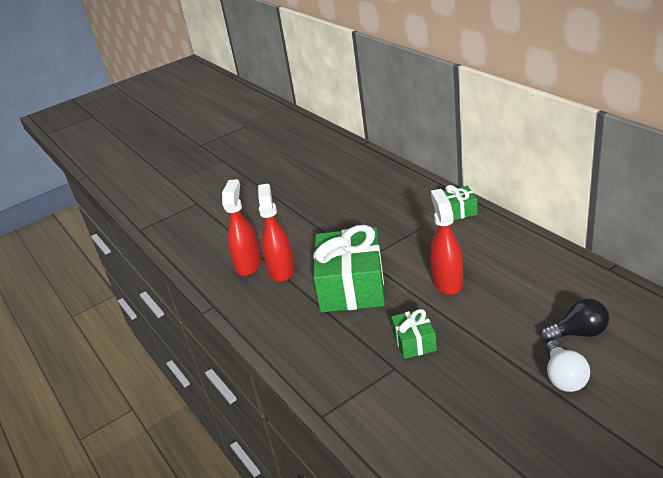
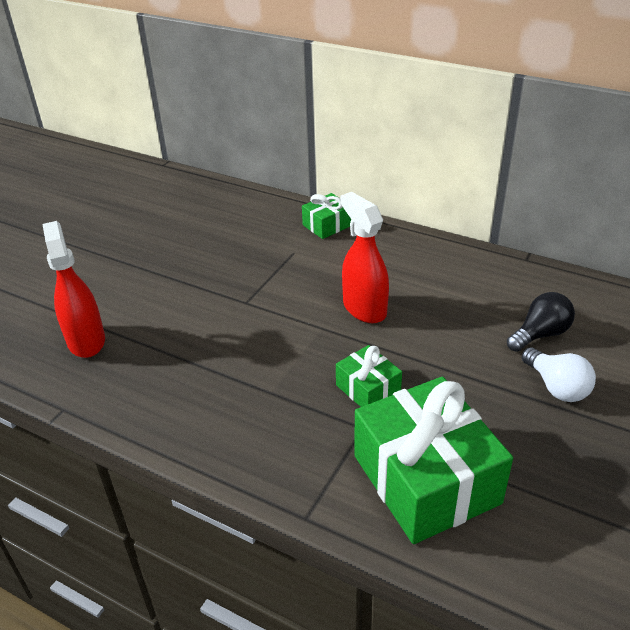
camera: 30 degrees left, 5 degrees up
(281, 270) = (139, 338): red spray bottle -> none
(351, 286) = (248, 338): green gift -> green gift (426, 479)

